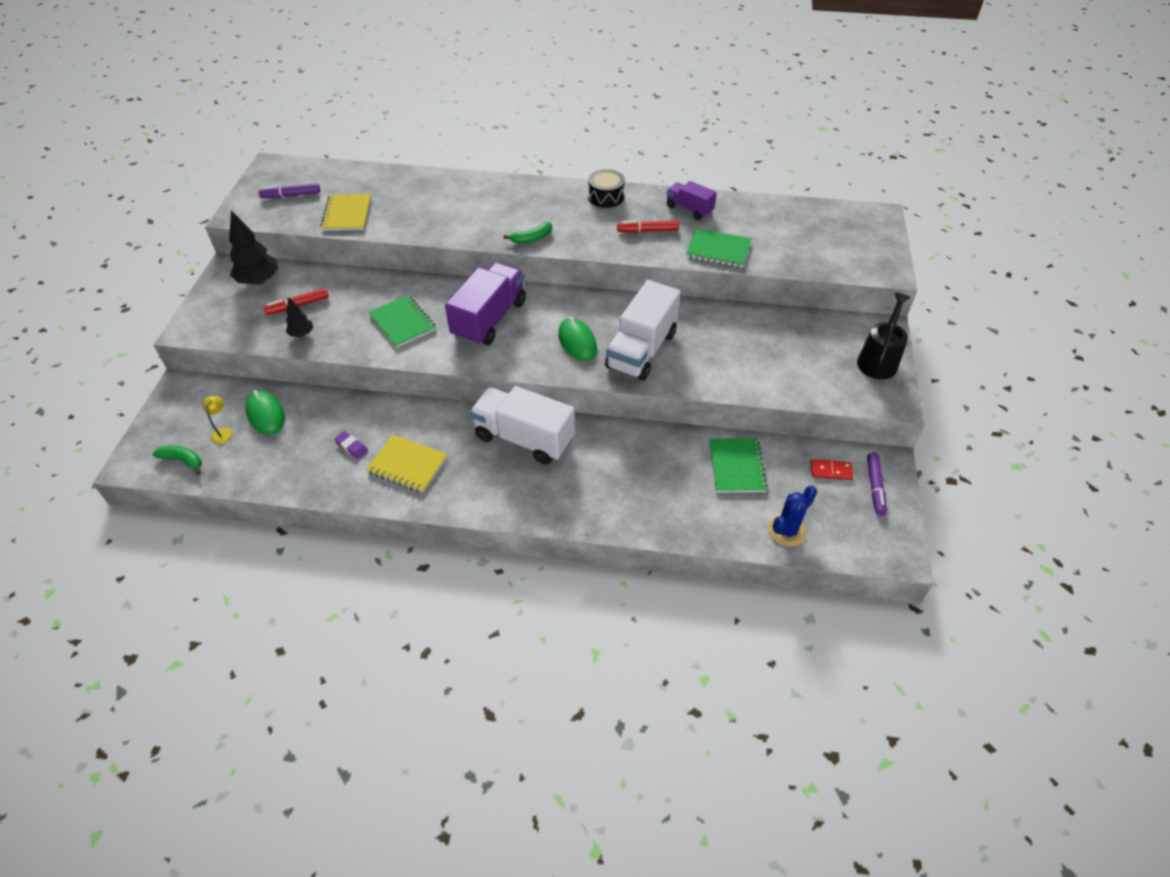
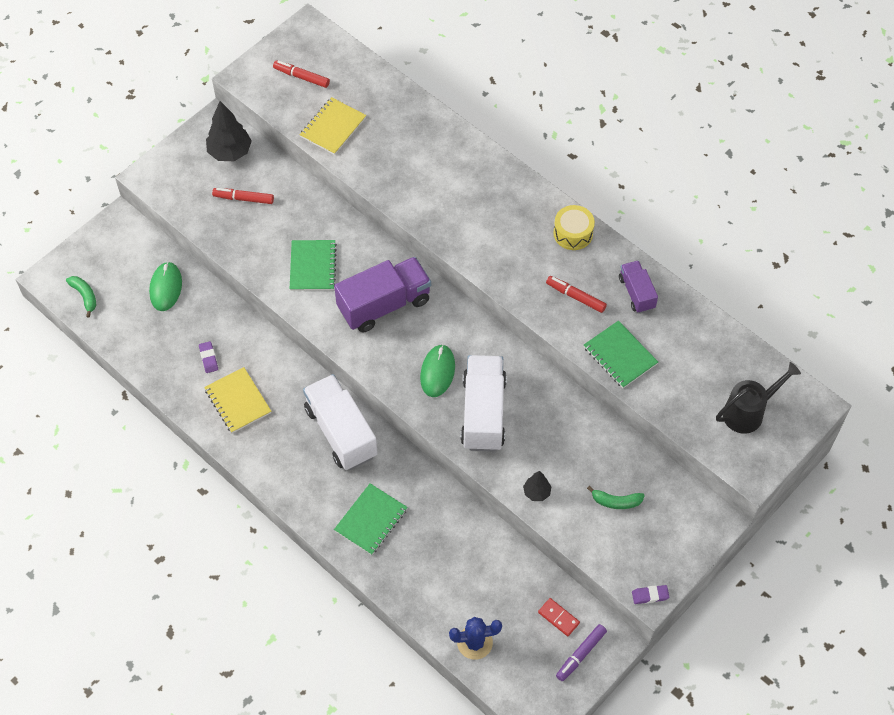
camera: 35 degrees right, 10 degrees up
(223, 432) = (126, 286): yellow lamp -> none
(291, 195) = (301, 77): purple marker -> red marker
(302, 334) = (228, 232): black tree -> black tree (536, 492)
(532, 238) = (467, 247): green banana -> green banana (616, 501)
(606, 196) = (573, 233): black drum -> yellow drum
(641, 350) = (483, 413): white truck -> white truck turned 120 degrees clockwise
(736, 466) = (485, 564): green notebook -> green notebook (371, 520)
(879, 360) = (678, 549): black watering can -> black watering can (748, 412)
(895, 402) = (650, 595): none -> purple eraser

